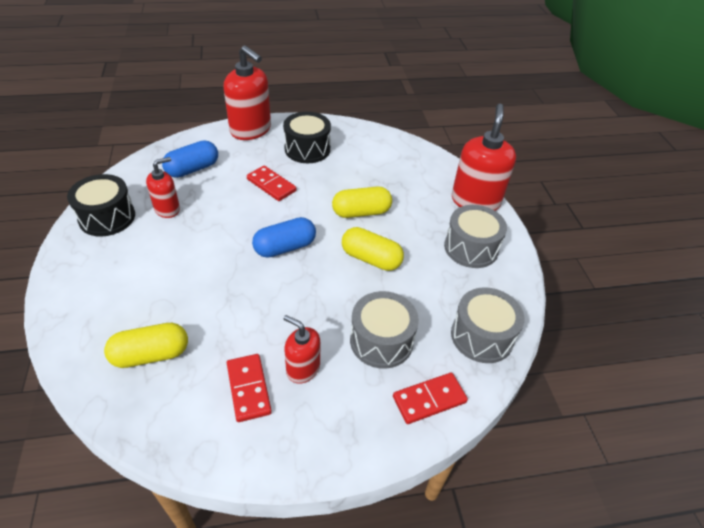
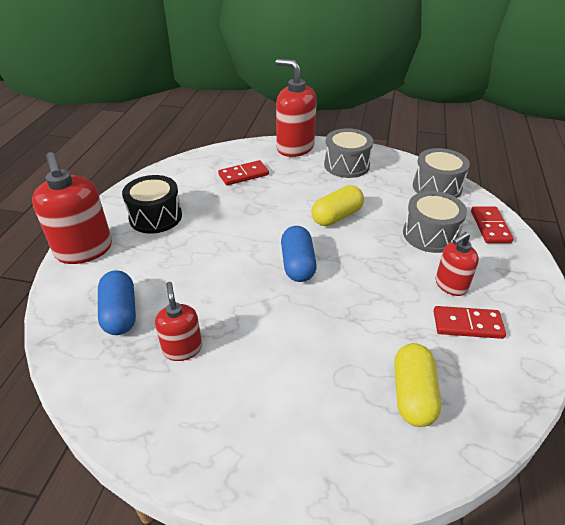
camera: 65 degrees left, 5 degrees down
(107, 217) = (160, 416): black drum -> none
(251, 130) = (84, 250): red soap dispenser -> red soap dispenser turned 90 degrees clockwise
(271, 185) = (197, 254): red domino -> red domino (243, 175)
(361, 212) = (274, 207): yellow capsule -> none

